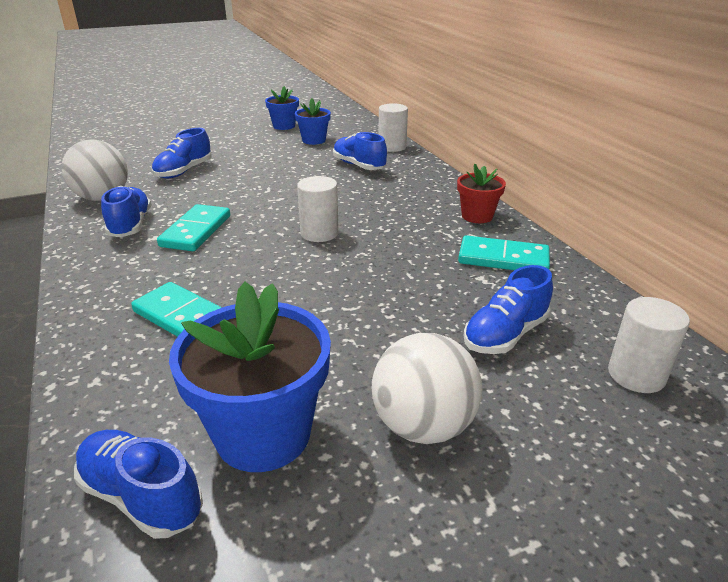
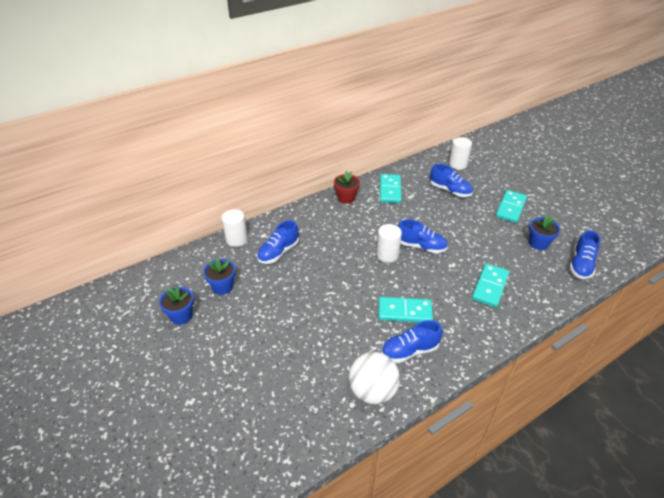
camera: 100 degrees left, 10 degrees up
(184, 171) = (307, 355): blue shoe -> blue shoe (421, 246)
(263, 434) = (538, 243): blue flower pot -> blue flower pot, size x0.56
(423, 426) = (510, 208): white ball -> turquoise domino

